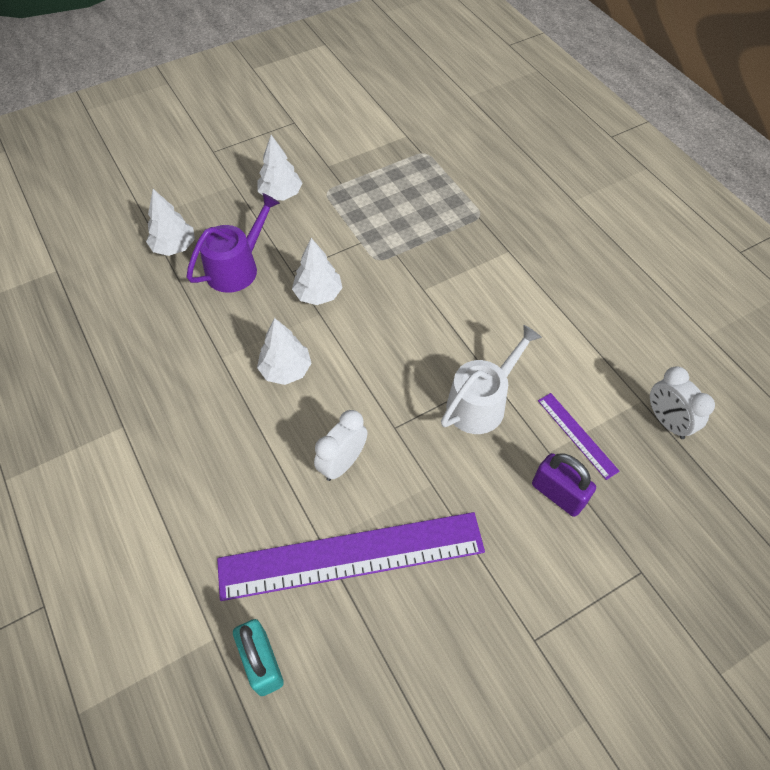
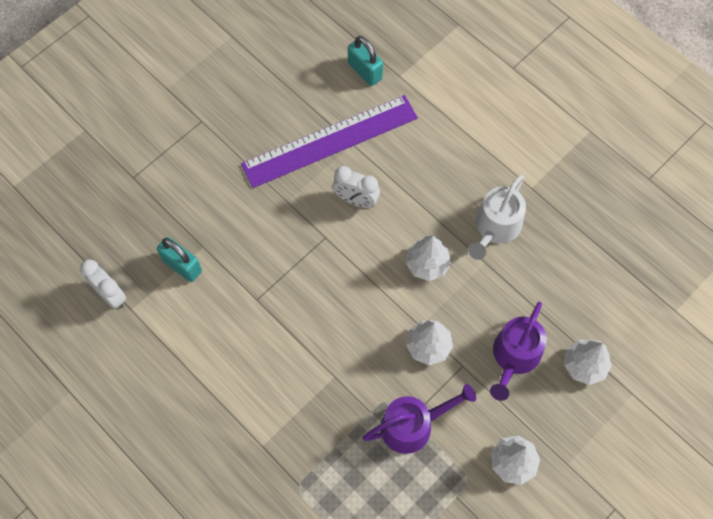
camera: 165 degrees right, 10 degrees up
(342, 463) = (356, 200): white clock -> white clock turned 90 degrees clockwise
(359, 237) = (412, 425): none -> purple watering can
(481, 402) = (261, 275): white watering can -> white watering can (495, 227)
(558, 494) = (193, 216): purple padlock -> none
(577, 435) = (182, 266): purple ruler -> turquoise padlock

